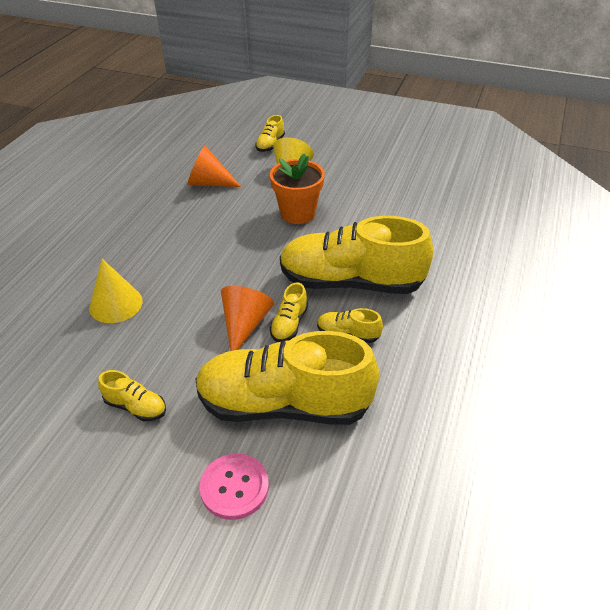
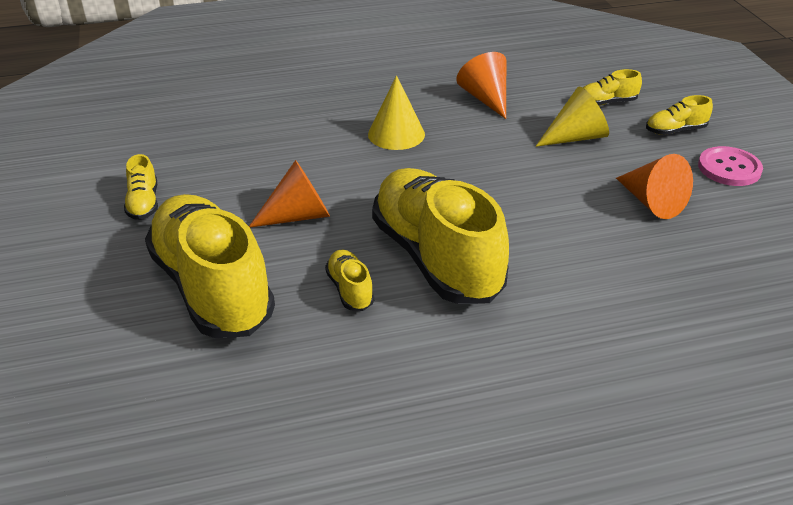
camera: 55 degrees right, 5 degrees down
(116, 304) = (255, 134): yellow cone -> yellow cone (396, 134)
(234, 487) = (91, 301): pink button -> pink button (729, 168)
(289, 324) = (326, 243): yellow shoe -> yellow shoe (675, 130)
(297, 213) = (509, 173): orange flower pot -> none
(377, 180) = (651, 202): none -> orange cone

